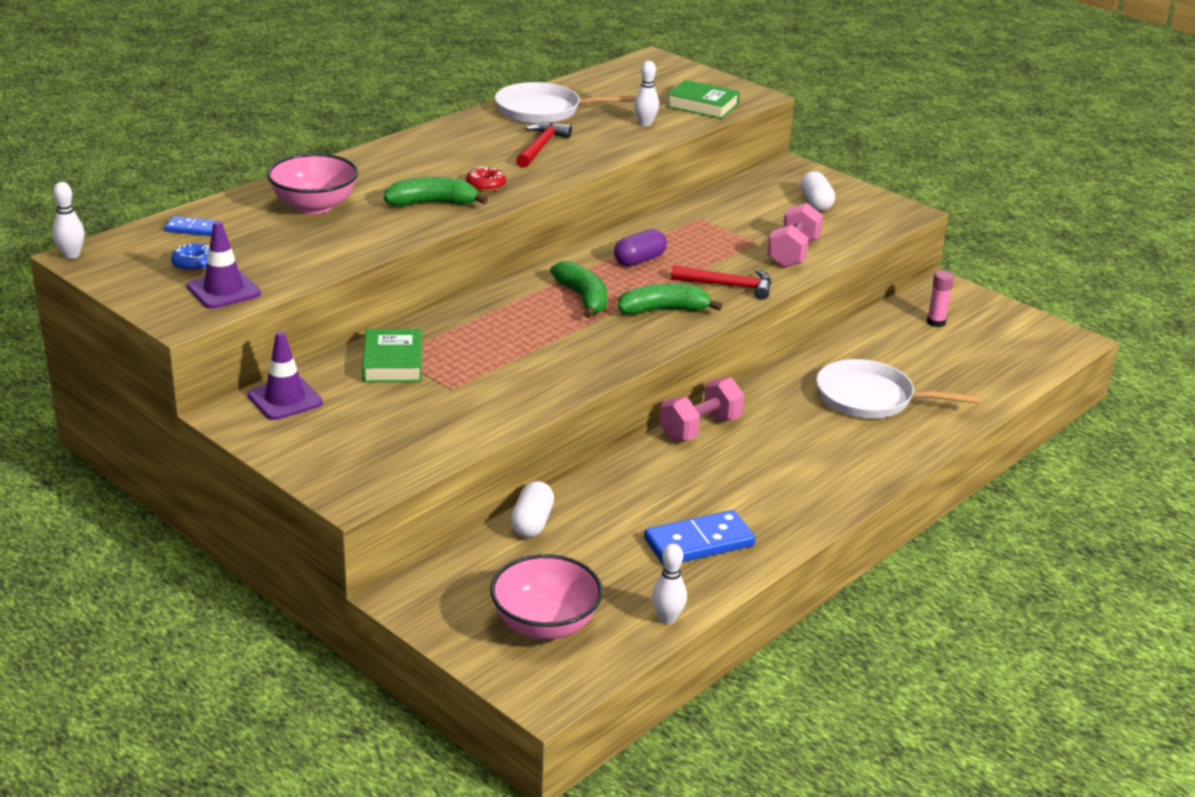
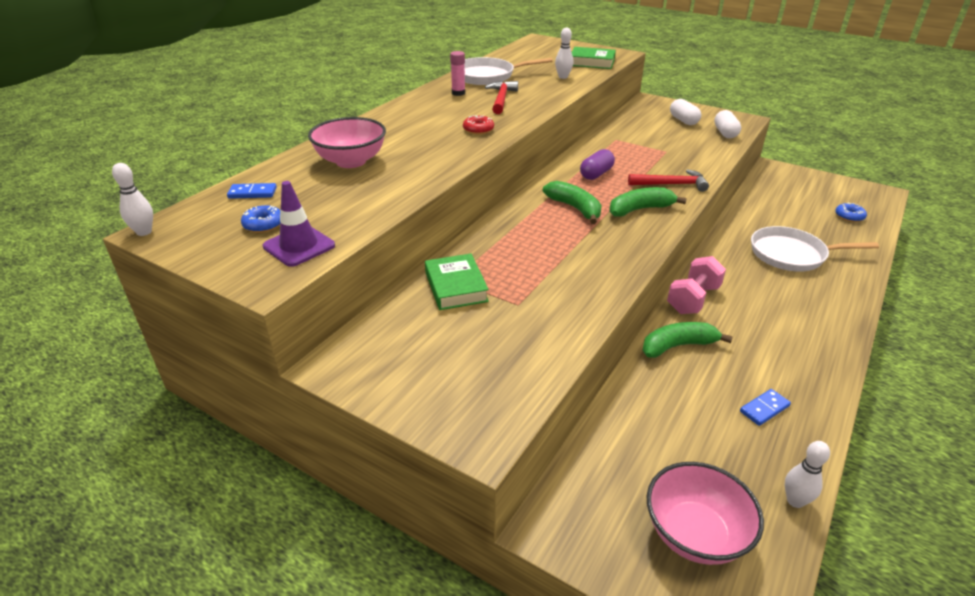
camera: 10 degrees left, 5 degrees up
(285, 399) = (376, 339): purple traffic cone -> none
(432, 203) = (445, 148): green banana -> green banana (678, 346)
(532, 523) = (618, 415): white capsule -> white capsule (725, 133)
(699, 542) = (764, 409): blue domino -> blue domino, size x0.55
(793, 253) = (696, 156): pink dumbbell -> none
(936, 322) = (788, 192): pink glue stick -> pink glue stick (458, 93)
(994, 364) = (849, 216): none -> blue donut

